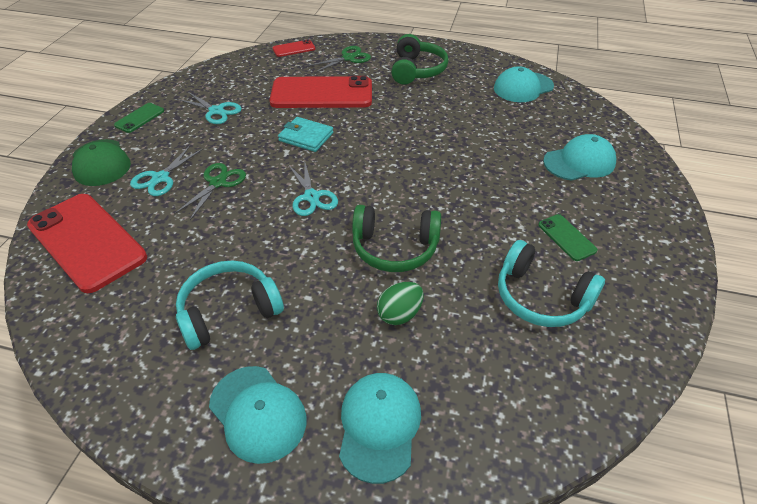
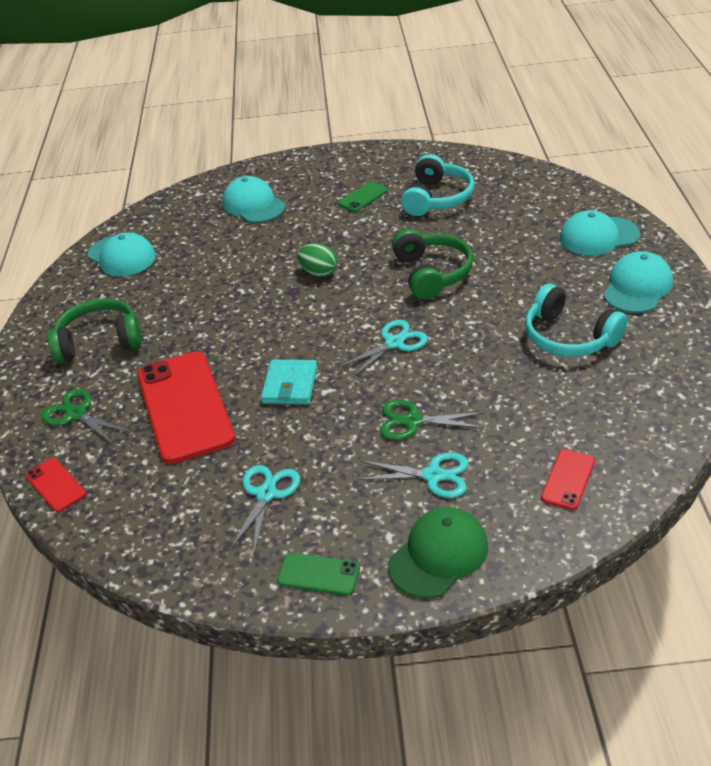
camera: 105 degrees left, 5 degrees down
(86, 241) = (568, 479): red phone -> red phone, size x0.45
(399, 314) = (501, 252): green egg -> green egg (319, 273)

